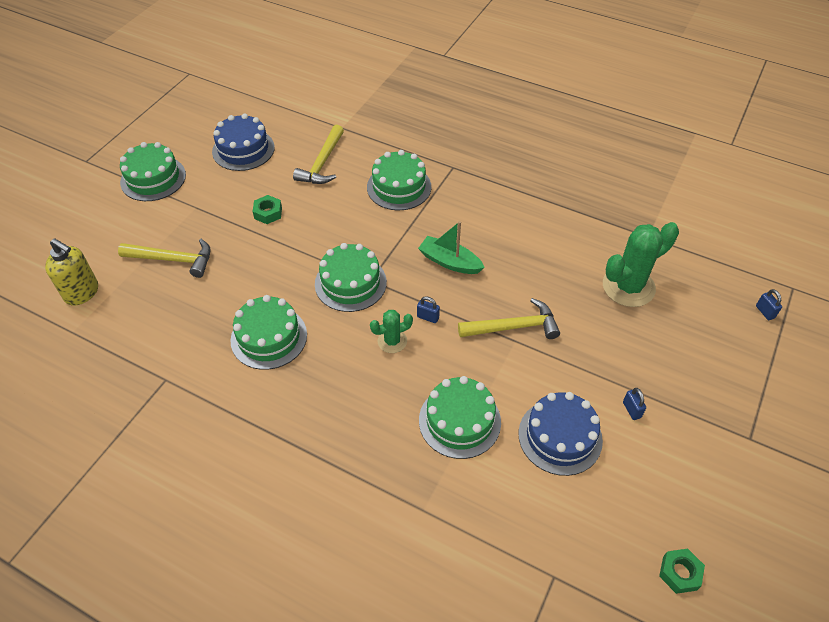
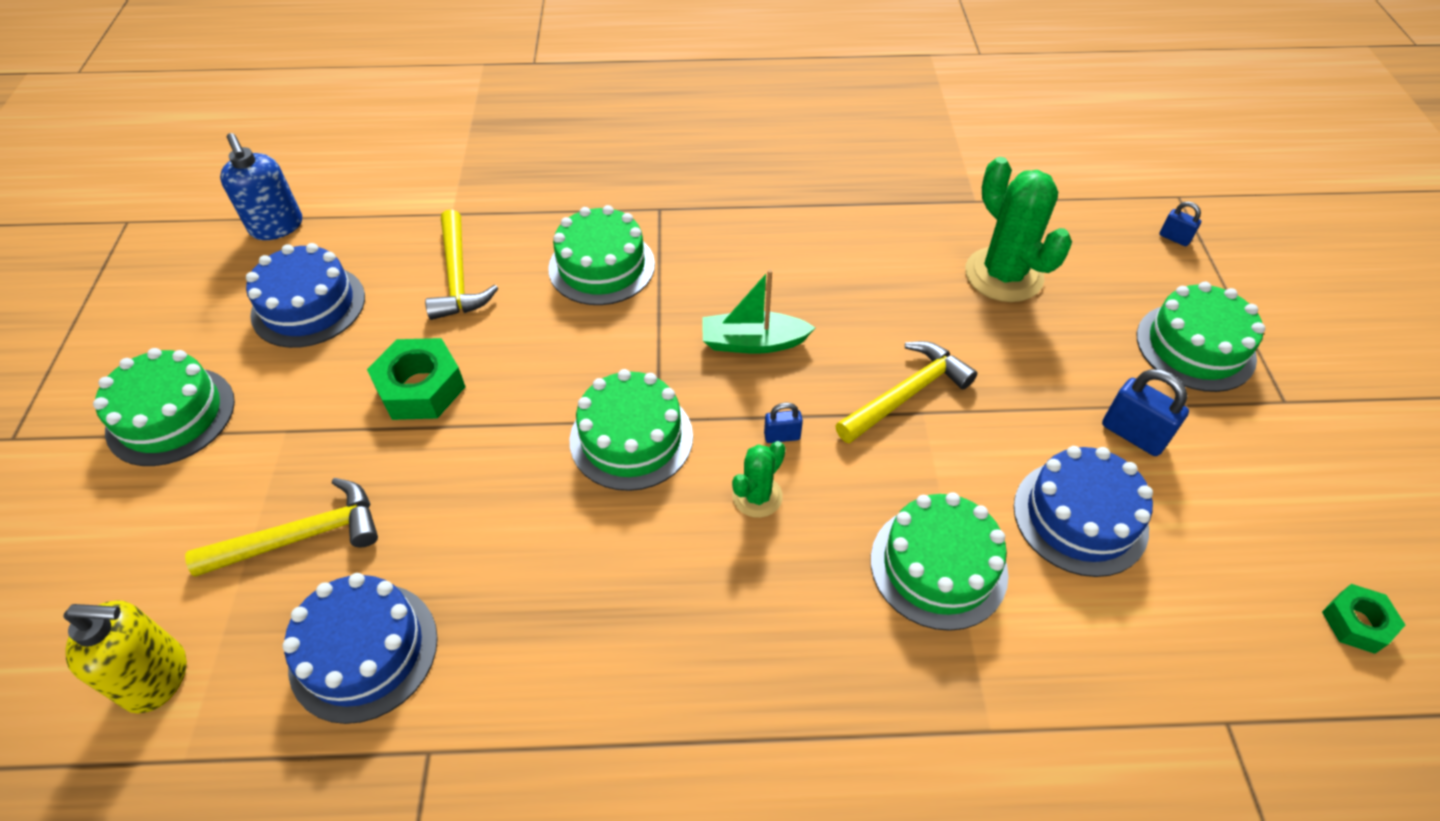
camera: 30 degrees left, 0 degrees up
(167, 323) = (364, 651): none -> blue cake
(254, 102) = (277, 227): none -> blue soap dispenser
(268, 213) = (420, 388): green nut -> green nut, size x1.65
(269, 337) = (561, 586): green cake -> green cake (1195, 347)
(628, 287) = (1003, 275): green cactus -> green cactus turned 60 degrees counterclockwise
(631, 410) = (1133, 434): blue padlock -> blue padlock, size x1.76

